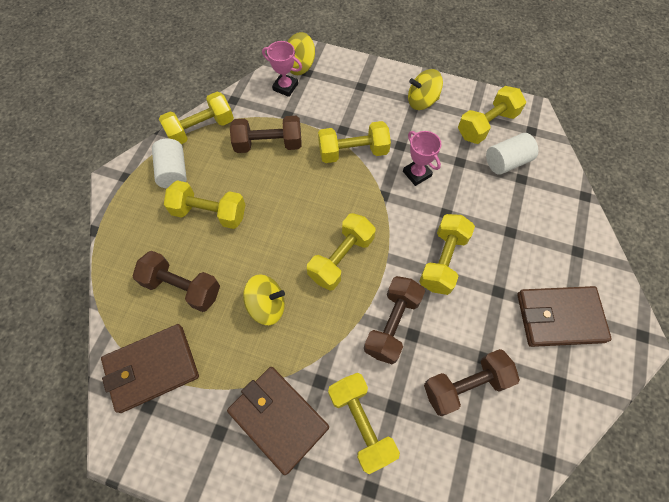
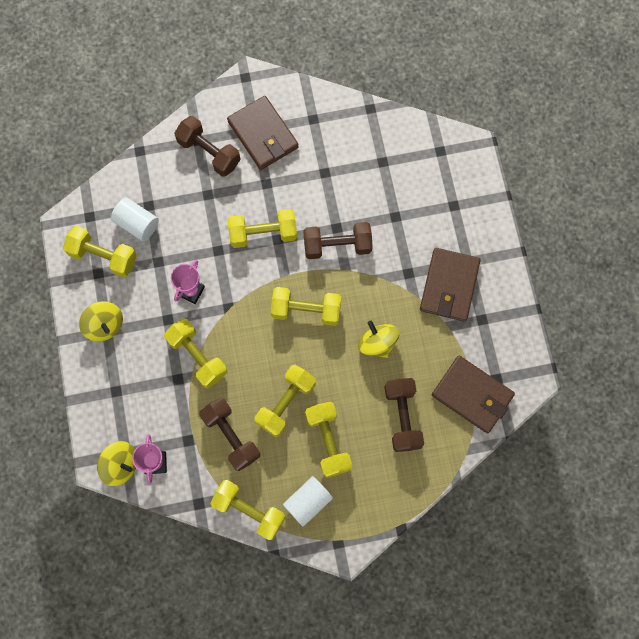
camera: 120 degrees left, 10 degrees up
(361, 423) = (418, 231): yellow dumbbell -> yellow dumbbell (285, 403)
(465, 385) = (351, 177): brown dumbbell -> brown dumbbell (209, 152)

